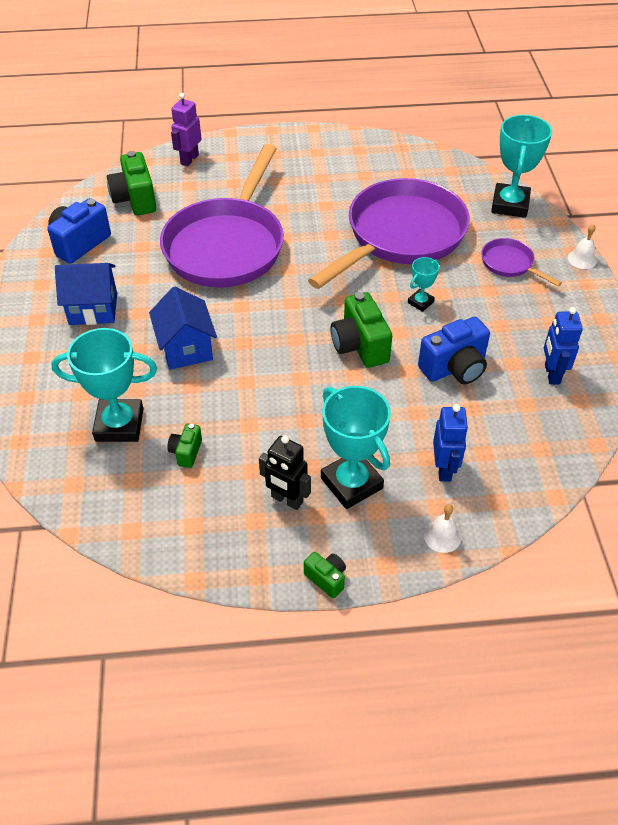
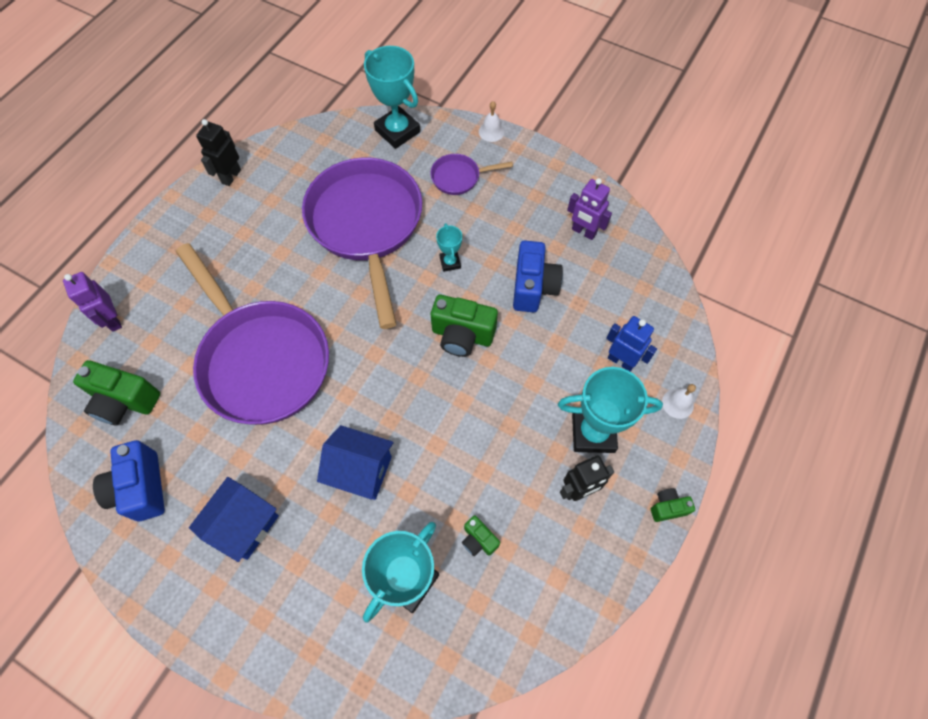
camera: 55 degrees left, 15 degrees up
(361, 145) = (231, 176): none -> black robot
(551, 374) = (583, 232): blue robot -> purple robot

